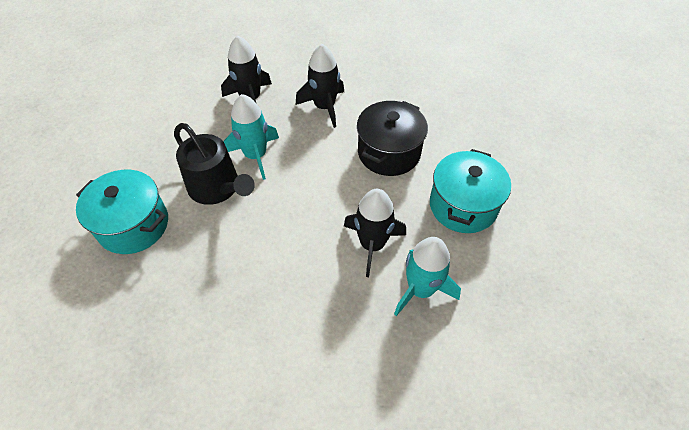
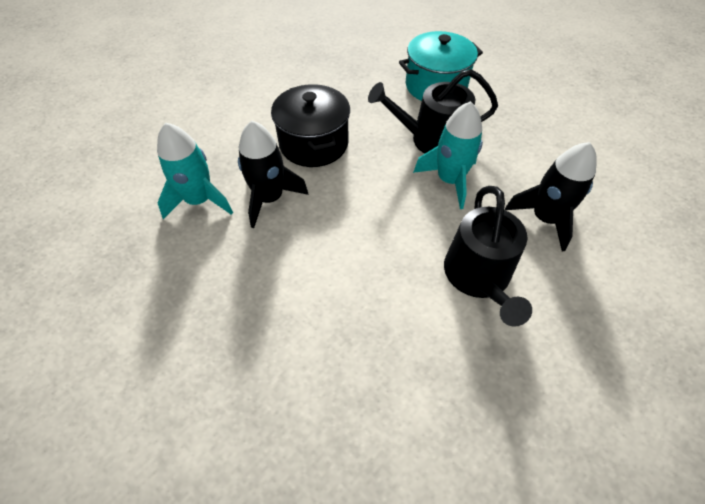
camera: 130 degrees right, 0 degrees up
(324, 107) = (478, 277): black rocket -> black watering can
(389, 152) = (353, 287): black pot -> black pot (314, 143)
(463, 205) = (224, 297): turquoise pot -> none

